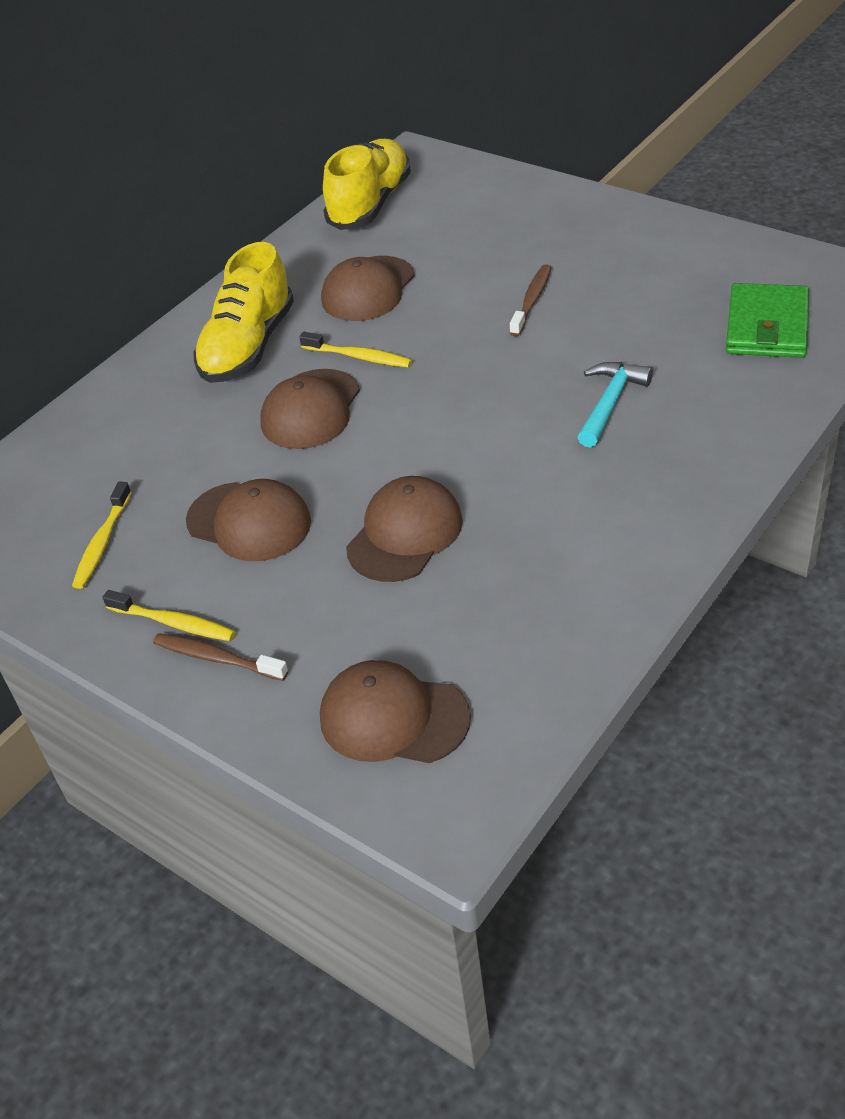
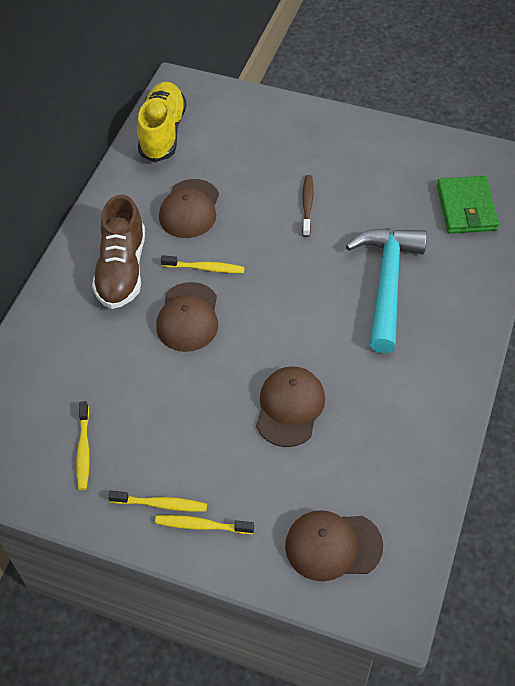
camera: 20 degrees left, 10 degrees up
(217, 658) = (201, 525): brown toothbrush -> yellow toothbrush
(248, 347) = (122, 270): yellow shoe -> brown shoe
(249, 522) = (181, 415): brown cap -> none
(610, 403) = (387, 283): turquoise hammer -> turquoise hammer, size x1.83

